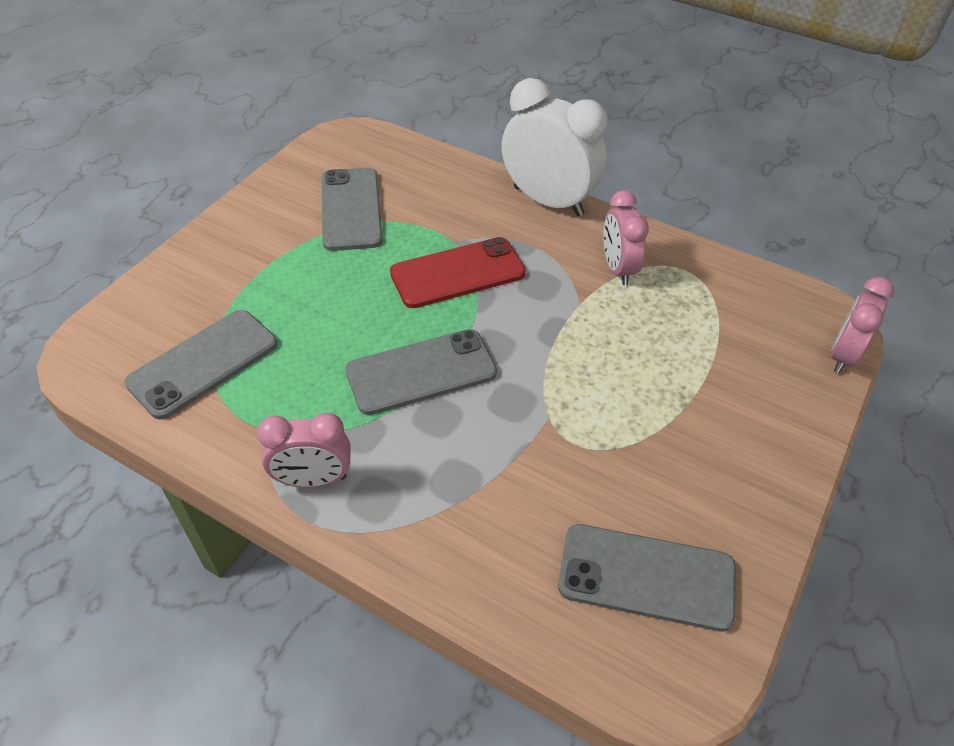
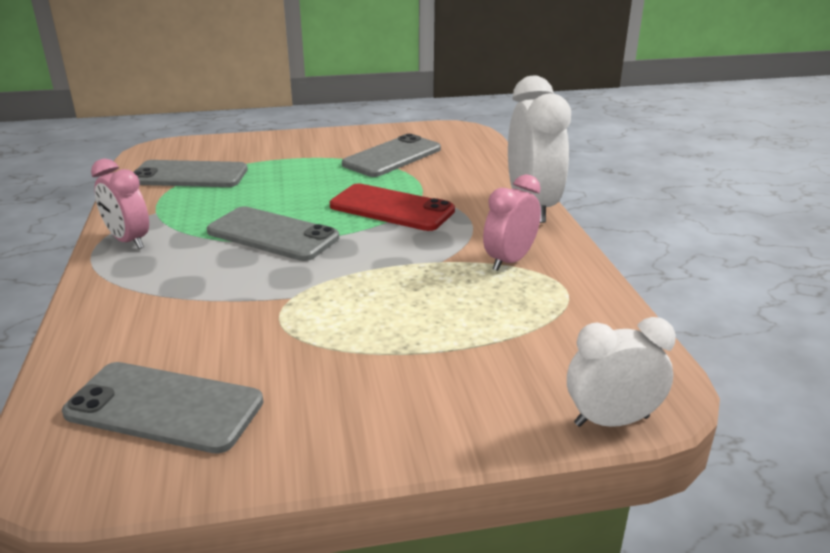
camera: 50 degrees right, 20 degrees down
(646, 577) = (164, 408): grey phone -> grey phone turned 45 degrees counterclockwise
(843, 355) = (611, 421): pink clock -> white clock

